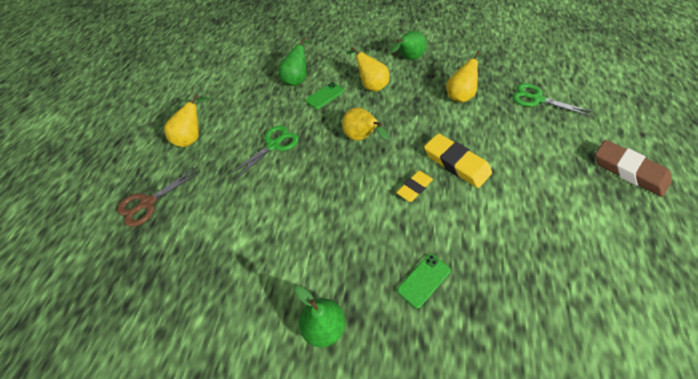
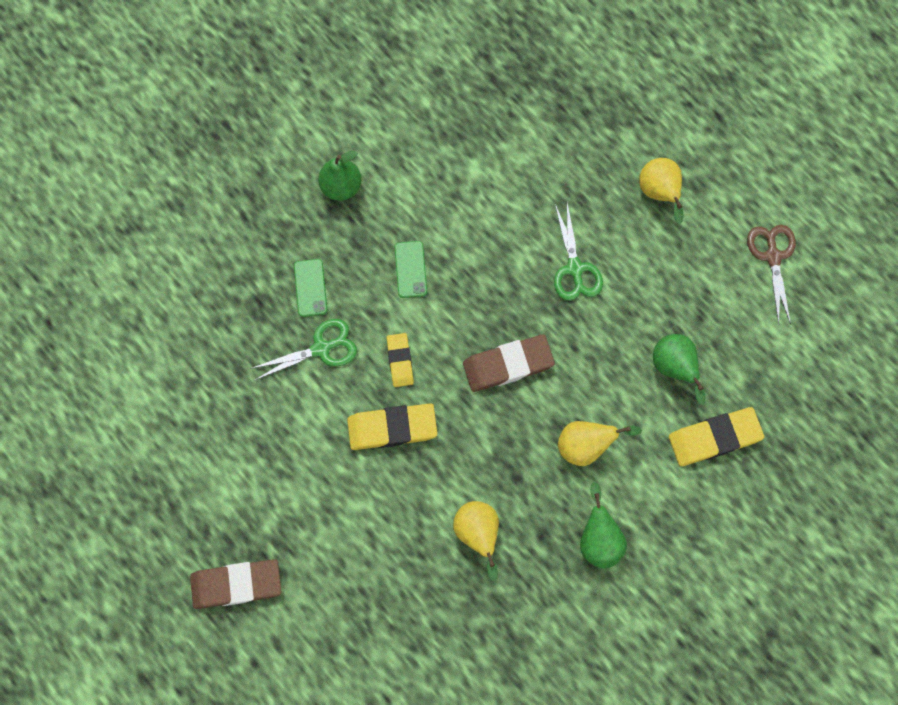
camera: 125 degrees right, 20 degrees up
(147, 203) = (591, 112): brown scissors -> brown scissors (773, 256)
(319, 51) = (714, 438): none -> yellow eraser
(324, 96) = (613, 377): green phone -> green phone (410, 269)
(361, 138) = (508, 365): yellow pear -> brown eraser
(536, 99) = (395, 614): green scissors -> green scissors (321, 348)

